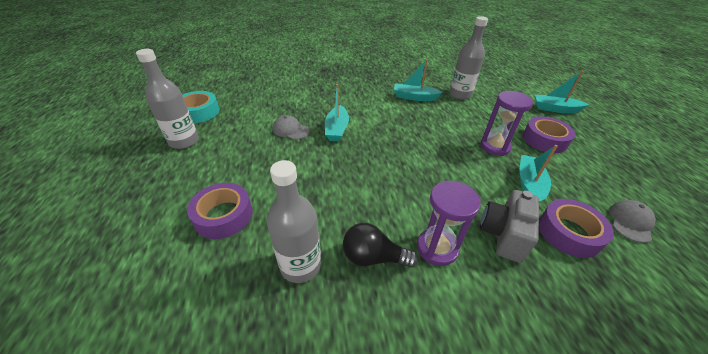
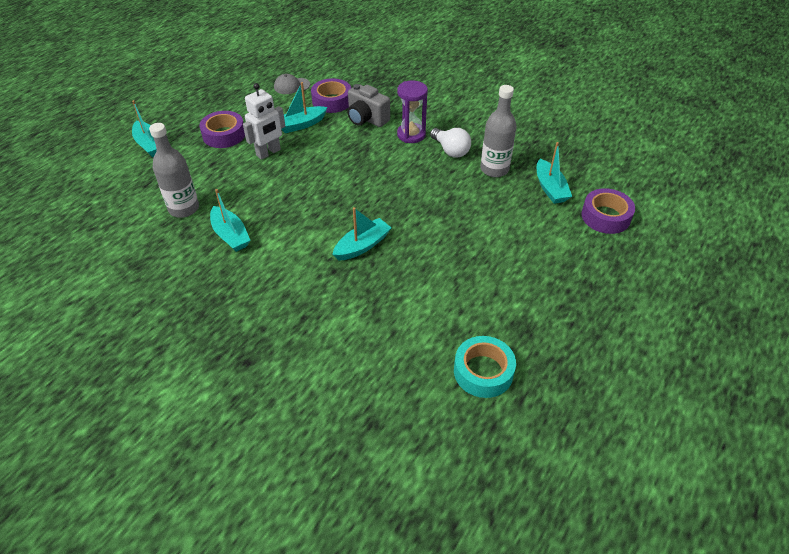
camera: 135 degrees left, 5 degrees up
(184, 141) = (521, 325): grey bottle -> none
(212, 284) = (550, 188): none -> turquoise boat
(223, 215) = (523, 223): purple tape -> purple tape (605, 216)
(290, 130) = (405, 273): grey cap -> none
(373, 257) = (450, 150): black light bulb -> white light bulb
(495, 147) = (268, 153): purple hourglass -> white robot
(503, 235) = (366, 119): grey camera -> grey camera turned 60 degrees clockwise

